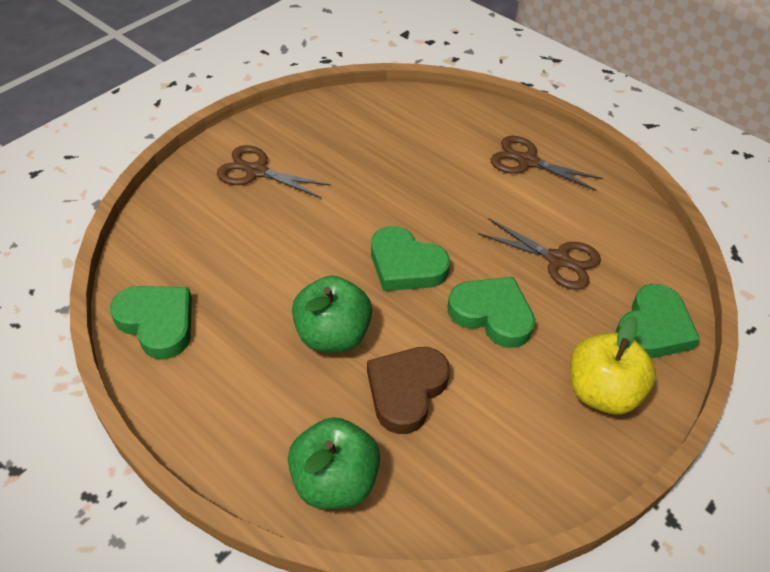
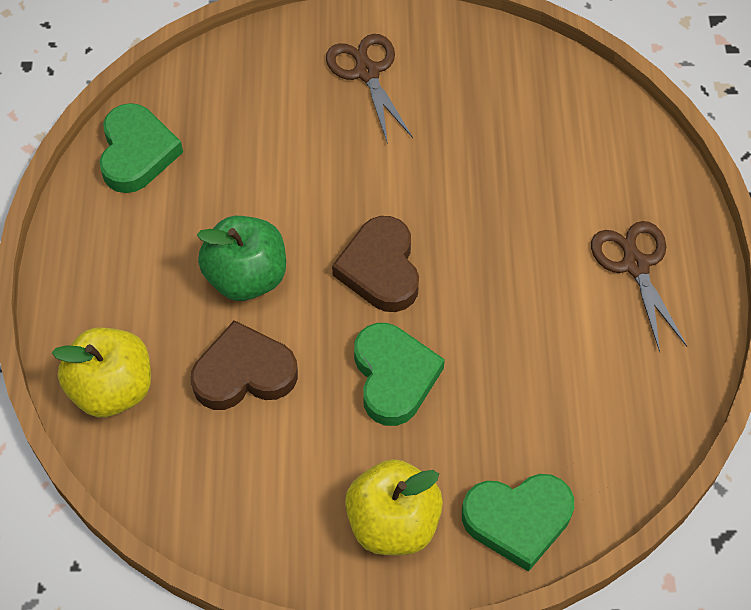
camera: 50 degrees right, 10 degrees up
(334, 481) = (112, 389): green apple -> yellow apple
(405, 265) = (380, 269): green heart -> brown heart
(558, 260) = (522, 383): brown scissors -> none

